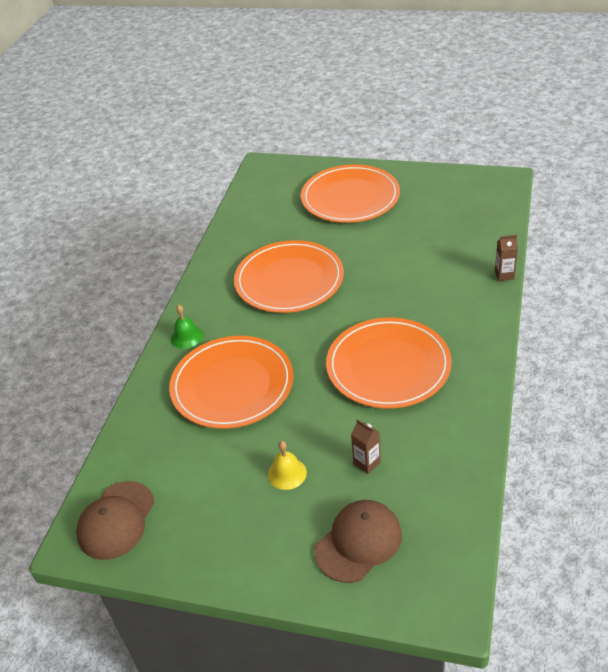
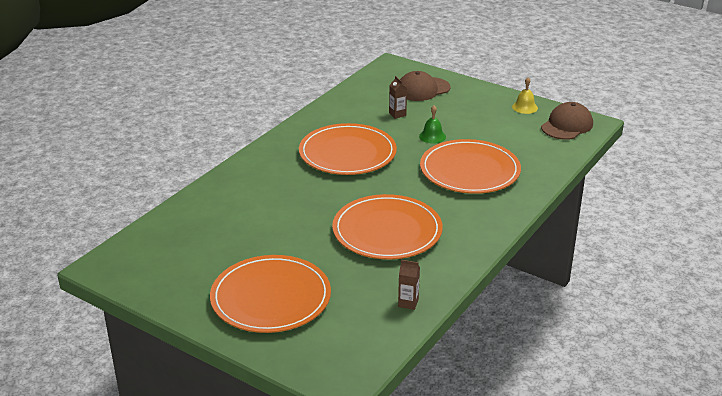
camera: 165 degrees left, 10 degrees down
(187, 337) = (498, 211): green bell -> green bell (432, 136)
(287, 473) = (450, 121): yellow bell -> yellow bell (524, 107)
(504, 275) = (205, 184): brown carton -> brown carton (408, 303)

